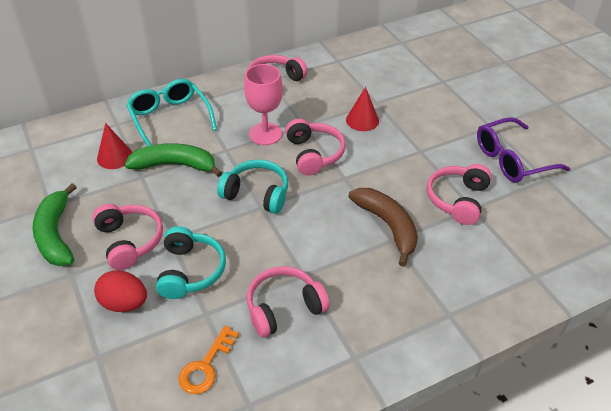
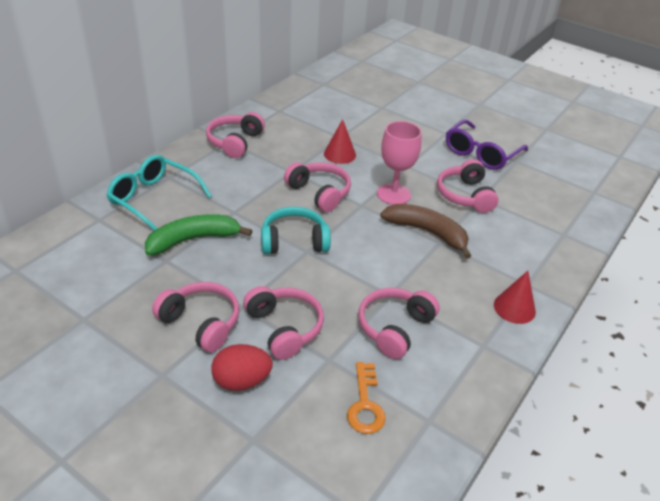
camera: 30 degrees left, 5 degrees down
(56, 234) = (114, 344): green banana -> none
(115, 157) = (121, 250): red cone -> red cone (514, 308)
(190, 271) = (284, 328): turquoise headphones -> pink headphones
(265, 134) = (261, 188): pink goblet -> pink goblet (393, 194)

